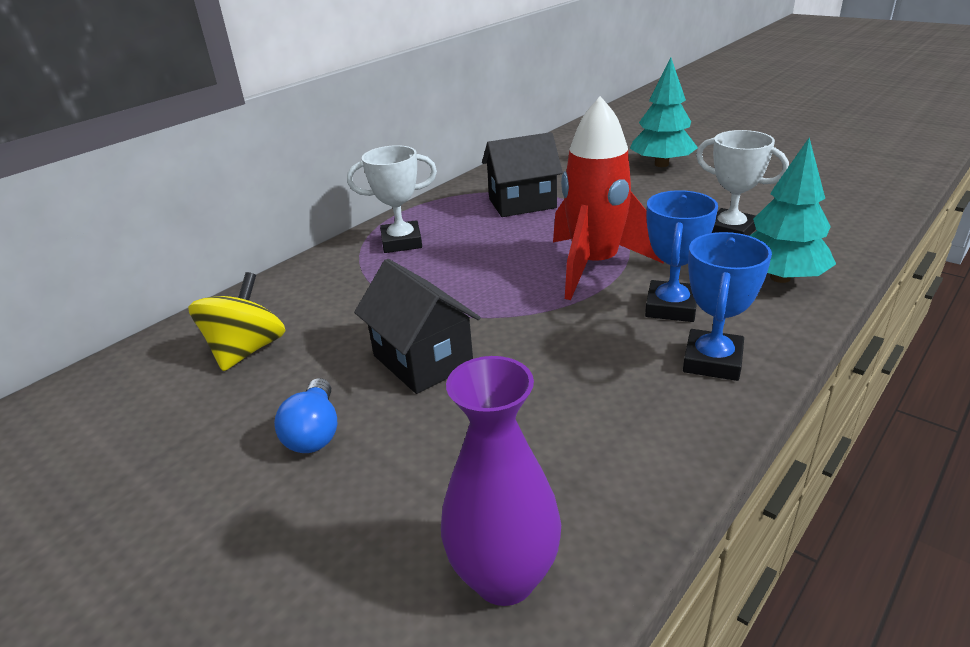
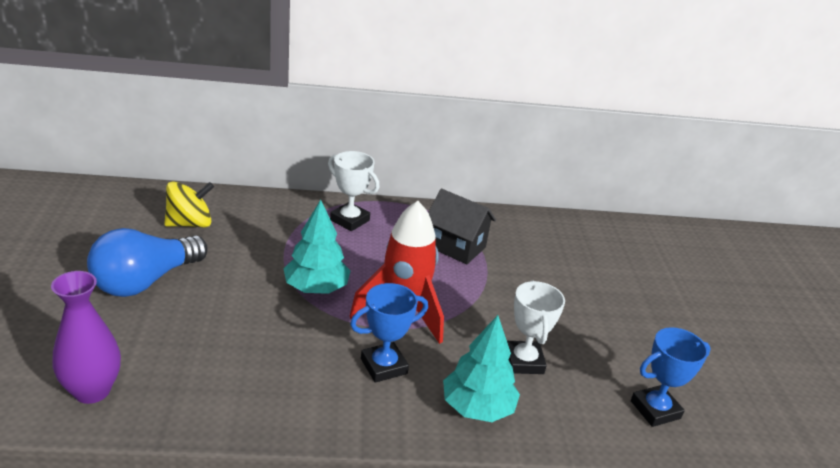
camera: 40 degrees right, 0 degrees up
(314, 432) = (145, 281): blue light bulb -> blue light bulb, size x1.92
(422, 360) = (234, 288): black house -> none
(661, 164) = (601, 289): turquoise tree -> turquoise tree (316, 288)
(712, 361) = (336, 405): blue trophy -> blue trophy (655, 410)

